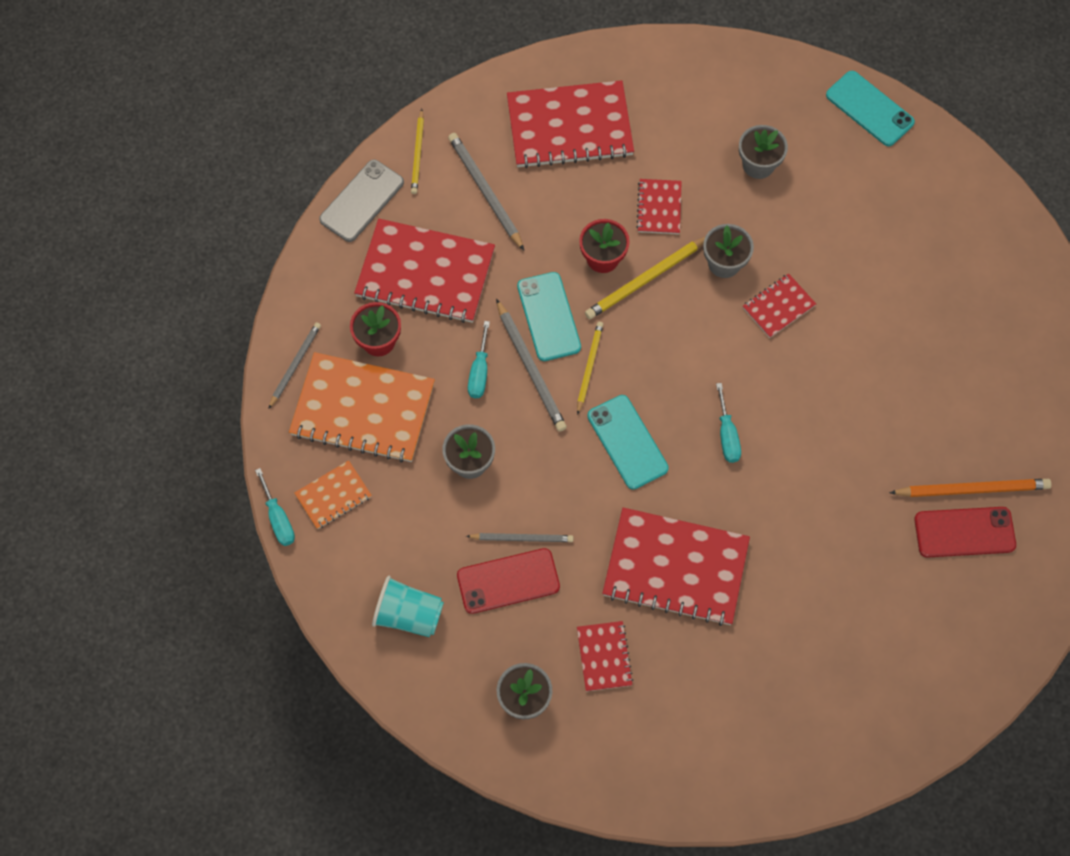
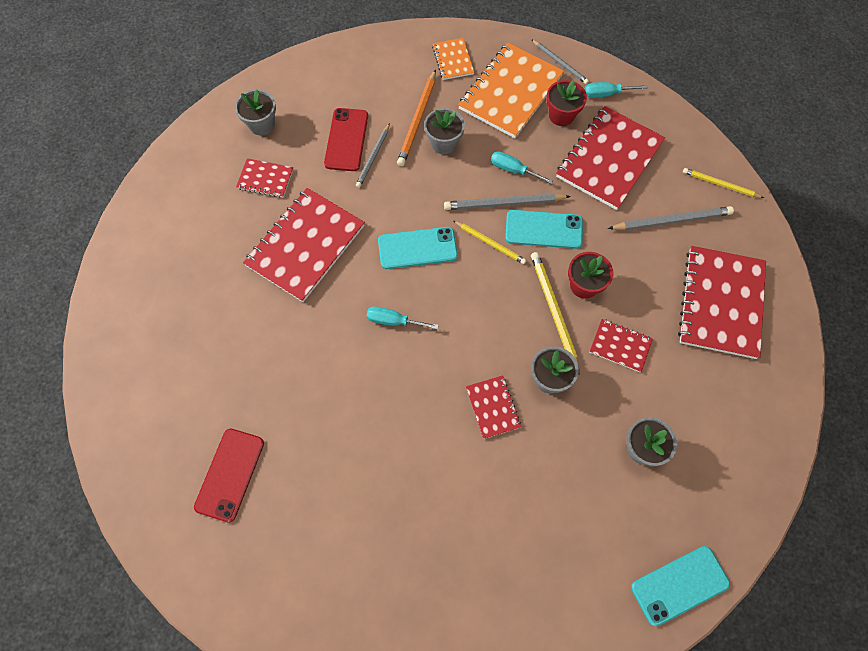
camera: 110 degrees right, 0 degrees up
(278, 519) = (449, 28): turquoise screwdriver -> turquoise screwdriver (606, 94)
(361, 201) = (685, 136): grey phone -> none
(408, 615) = (350, 78): turquoise cup -> none
(972, 489) = (262, 499): orange pencil -> orange pencil (417, 120)

